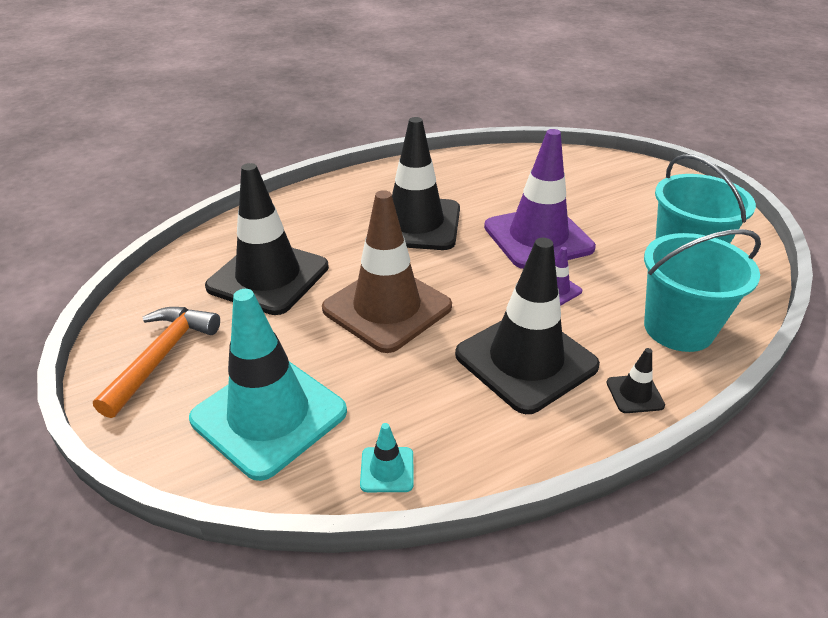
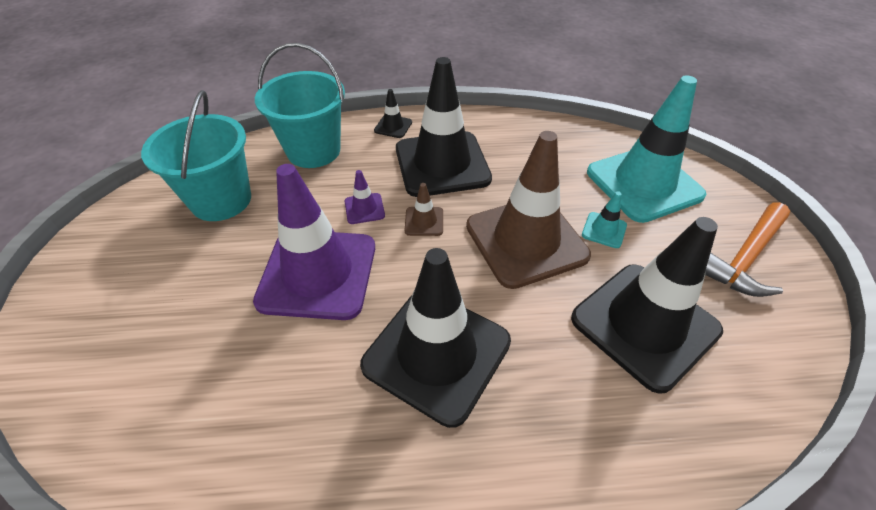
camera: 155 degrees left, 10 degrees up
(387, 470) = (570, 135): turquoise traffic cone -> turquoise traffic cone (604, 230)
(492, 295) = (424, 221): none -> brown traffic cone

